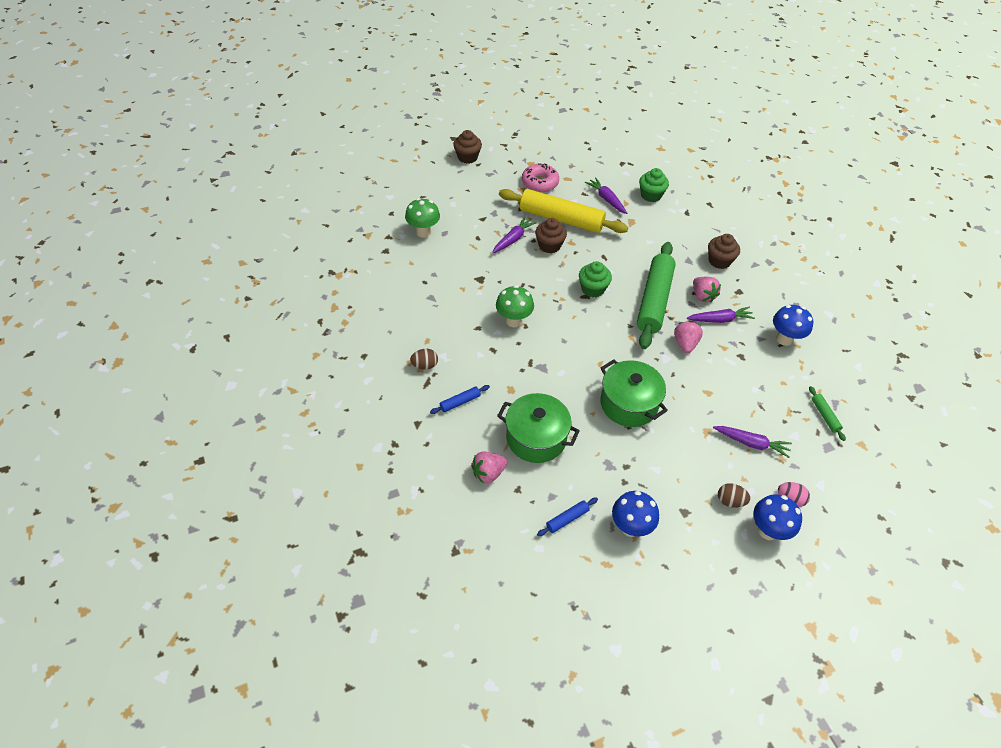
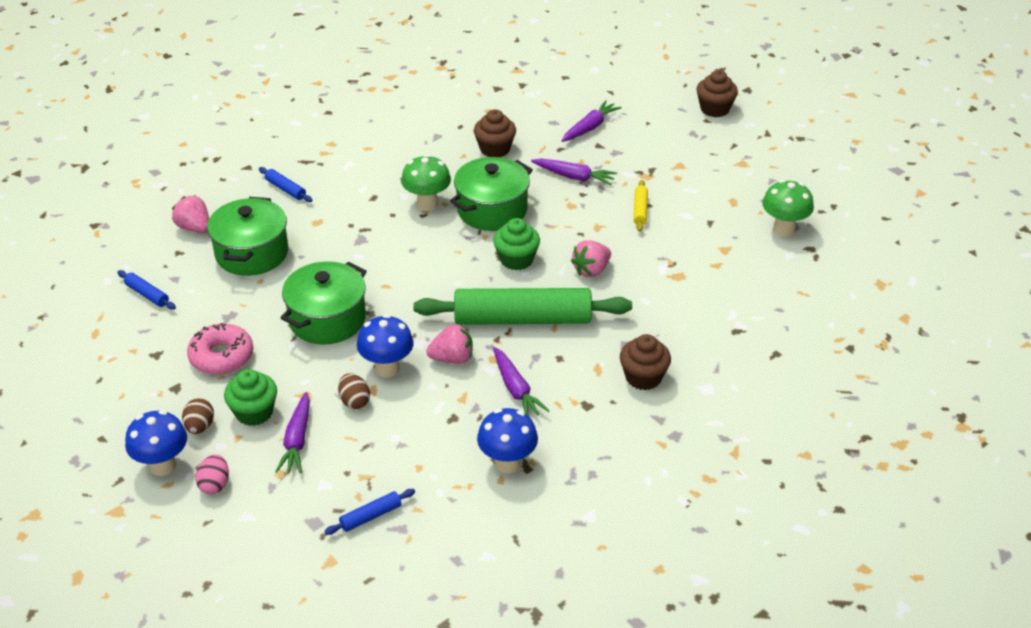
camera: 75 degrees right, 10 degrees down
(423, 232) = (545, 107): green mushroom -> green mushroom (783, 229)
(424, 365) = (330, 154): brown egg -> brown egg (354, 401)
(534, 288) = (492, 210): none -> green pot
(540, 183) = (705, 178): pink donut -> pink donut (221, 356)
(549, 245) = (580, 209): brown cupcake -> brown cupcake (495, 149)
(561, 219) = (640, 210): yellow rolling pin -> yellow rolling pin, size x0.40
(606, 199) = (711, 245): purple carrot -> purple carrot (590, 127)
(630, 527) = (145, 345): blue mushroom -> blue mushroom (387, 368)
(651, 195) = (752, 287): green cupcake -> green cupcake (254, 412)
(702, 296) = (556, 366): pink strawberry -> pink strawberry (591, 270)
(824, 416) = (371, 516): green rolling pin -> blue rolling pin

